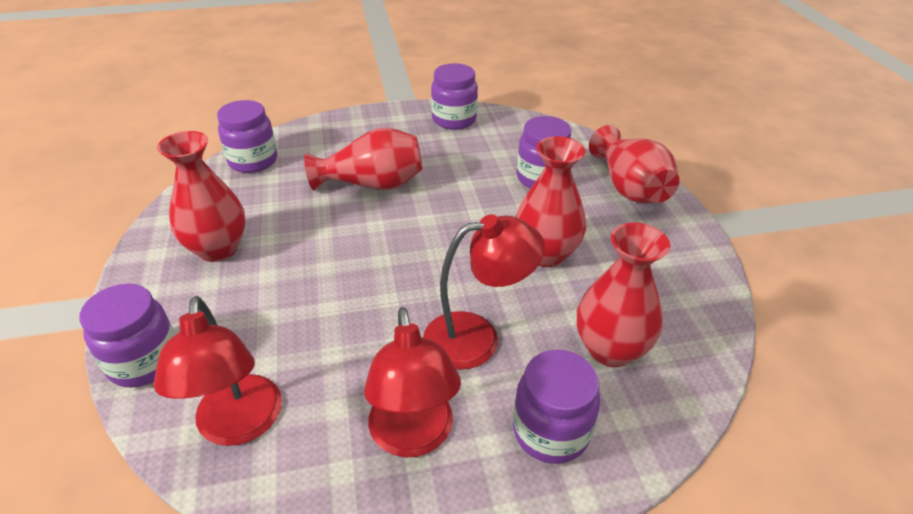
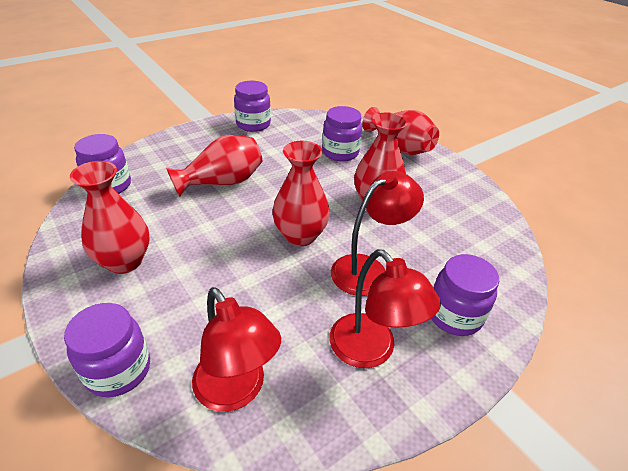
camera: 25 degrees left, 0 degrees up
(610, 349) = (454, 252): red vase -> red vase (300, 235)

